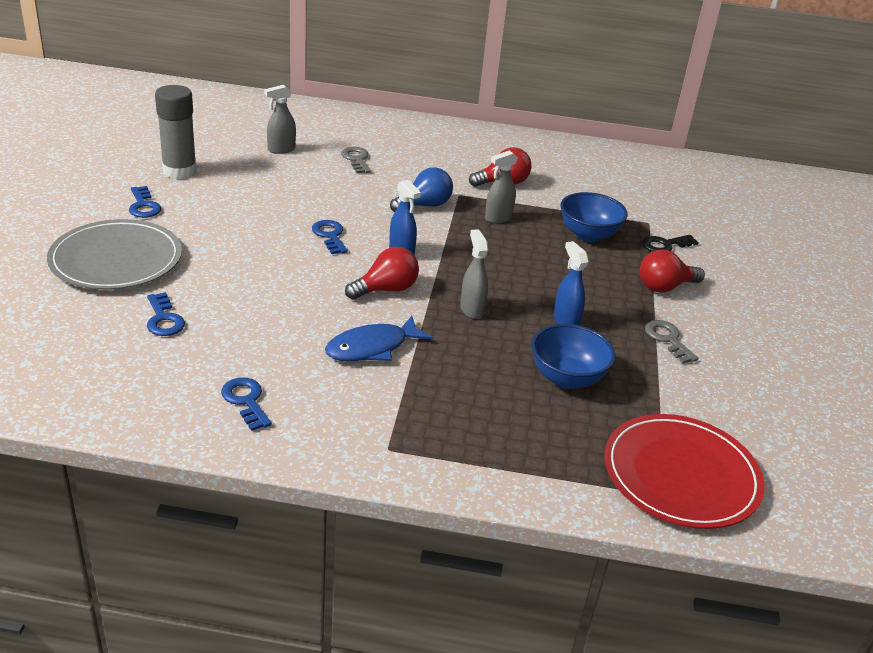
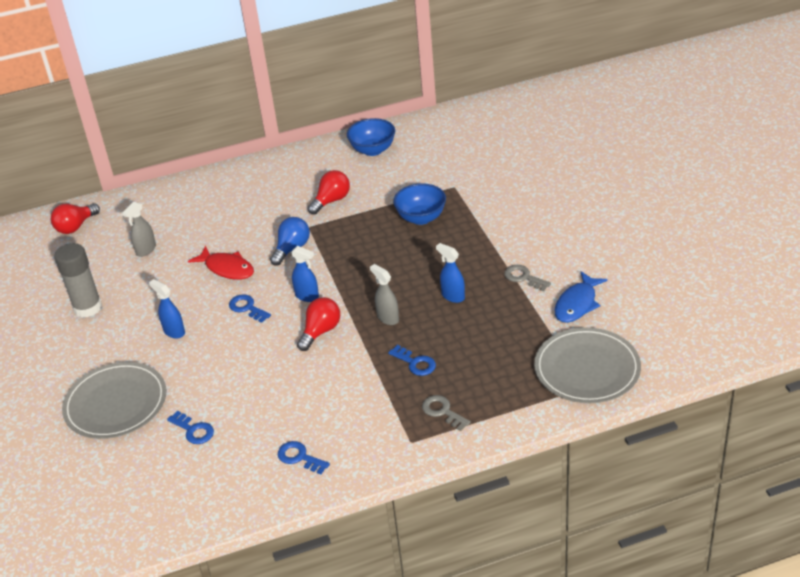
camera: 20 degrees left, 5 degrees up
(143, 206) = (91, 351): blue key -> blue key (415, 363)
(237, 224) = (174, 332): none -> blue spray bottle
(343, 195) = (227, 268): none -> red fish
(356, 159) = (209, 231): grey key -> grey key (442, 411)
(372, 348) = (346, 379): blue fish -> blue fish (577, 304)
(498, 218) = (351, 234): grey spray bottle -> none
(567, 378) = (481, 338): blue bowl -> blue bowl (373, 150)
(665, 245) = (476, 201): black key -> none
(665, 287) = (497, 237): red light bulb -> red light bulb (75, 227)
(681, 475) = (587, 369): red plate -> grey plate

